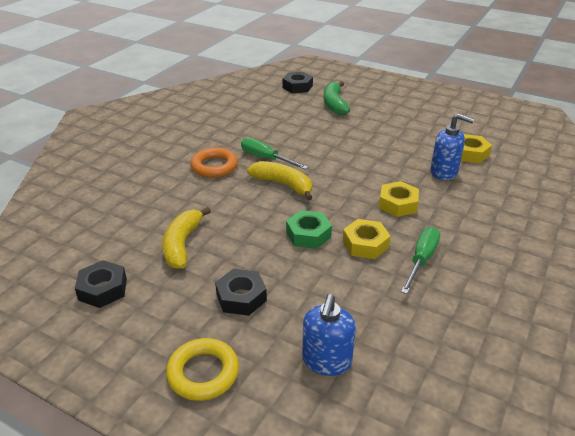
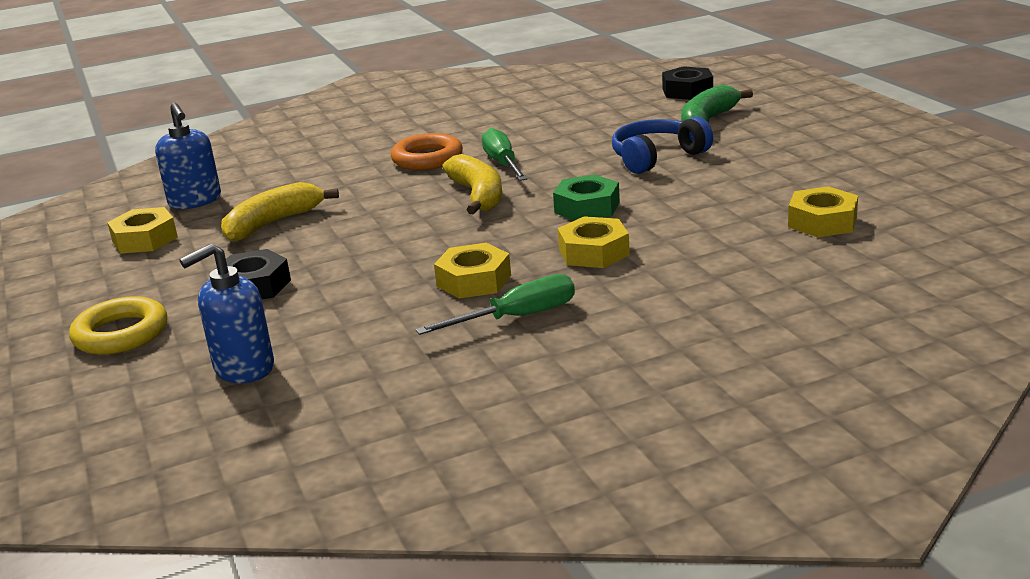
camera: 40 degrees right, 10 degrees down
(103, 289) = (145, 239): black nut -> yellow nut
(308, 234) = (422, 252): green nut -> green nut (587, 208)
(342, 133) = (657, 157): none -> blue headphones
(444, 172) = (733, 234): blue soap dispenser -> blue soap dispenser (195, 201)

